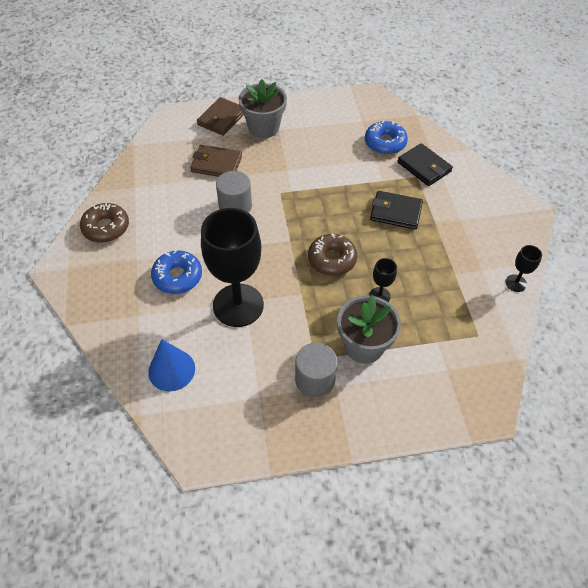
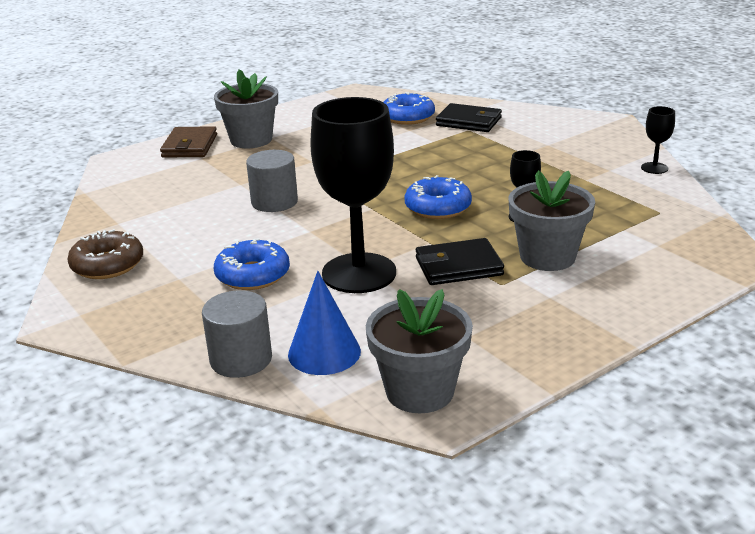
camera: 25 degrees left, 25 degrees down
(200, 431) = (420, 391): none -> grey flower pot
(216, 164) = (217, 178): brown wallet -> none
(315, 379) = (519, 299): grey cylinder -> grey cylinder (241, 359)
(332, 259) = (438, 207): brown donut -> blue donut
(396, 212) = (473, 157): black wallet -> black wallet (458, 266)

